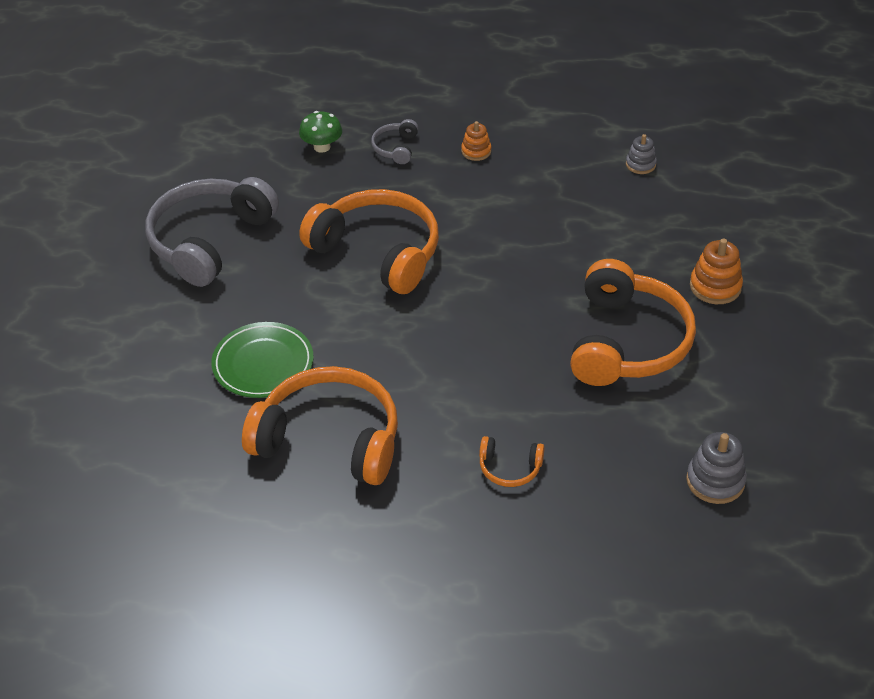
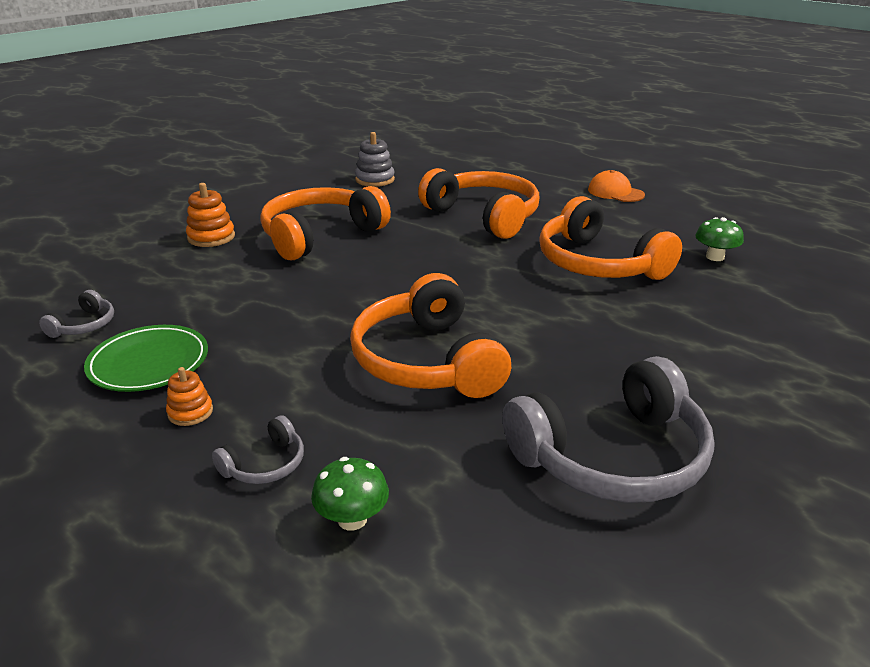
camera: 145 degrees left, 15 degrees down
(218, 517) = (715, 257): none -> green mushroom
(263, 364) = (622, 321): green plate -> green plate (149, 363)
(402, 624) = (615, 192): none -> orange cap
(509, 468) = (484, 216): orange headphones -> orange headphones, size x2.31
(640, 164) = (84, 325): grey stacking toy -> grey headphones

